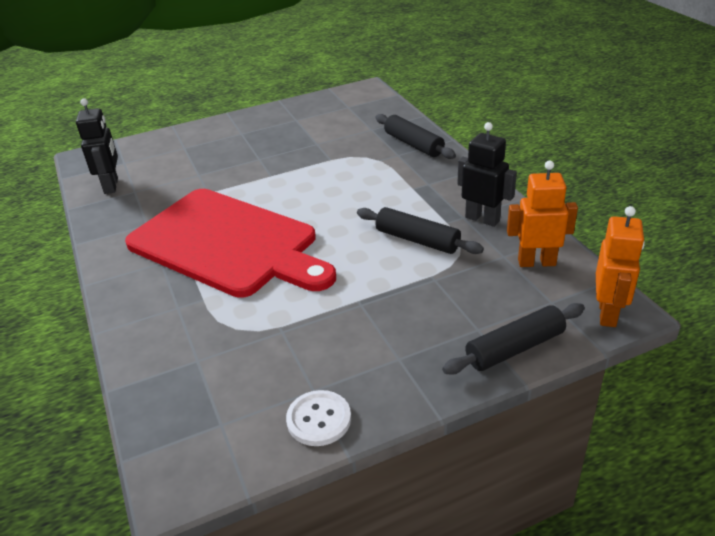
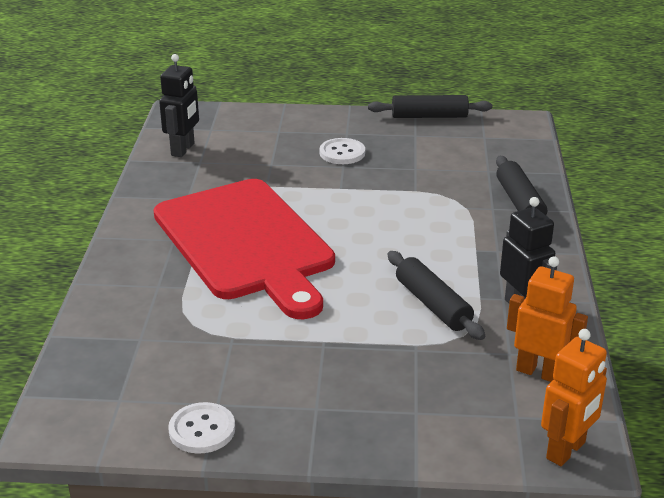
camera: 25 degrees right, 5 degrees down
(250, 149) = (342, 153): none -> white button
(515, 348) = (436, 444): black rolling pin -> black rolling pin (429, 116)

